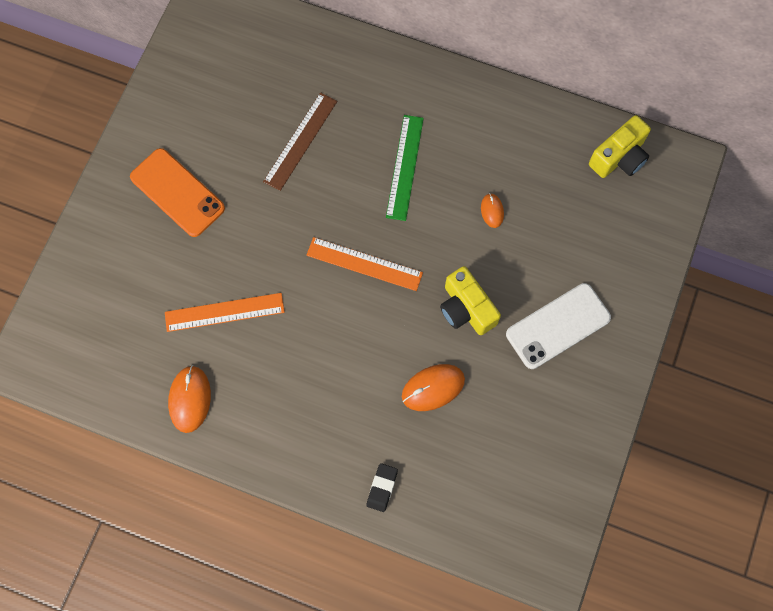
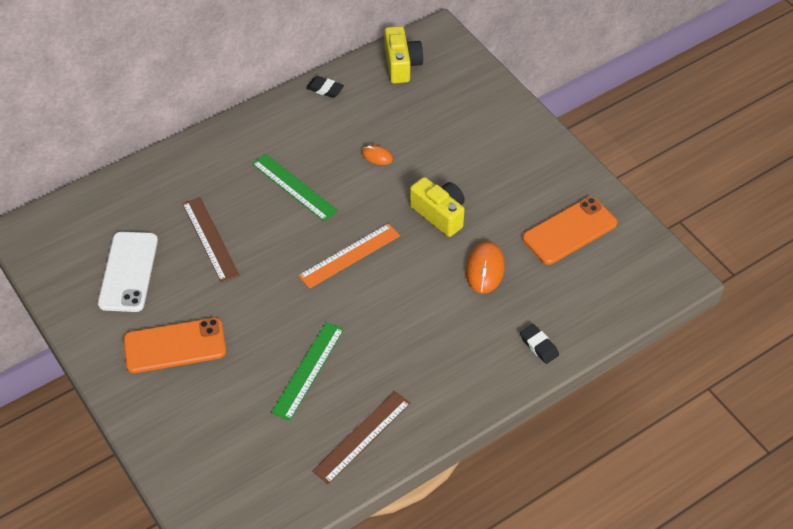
camera: 55 degrees left, 20 degrees down
(189, 399) = (362, 437): orange mouse -> brown ruler
(224, 312) = (308, 370): orange ruler -> green ruler
(466, 309) = (439, 214): yellow camera -> yellow camera turned 135 degrees counterclockwise
(532, 436) = (569, 231): none -> orange phone
(536, 113) = (325, 89): none -> black eraser
(558, 326) = (498, 169): white phone -> white phone (128, 272)

